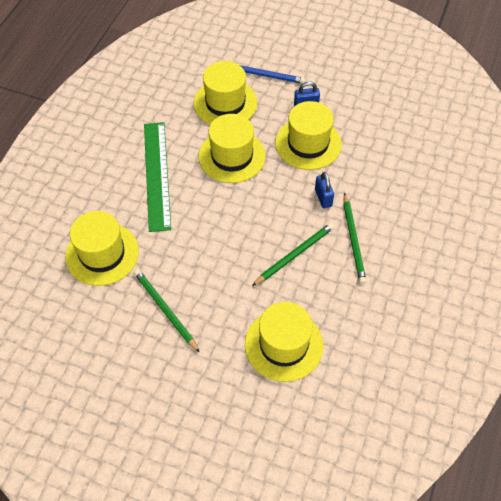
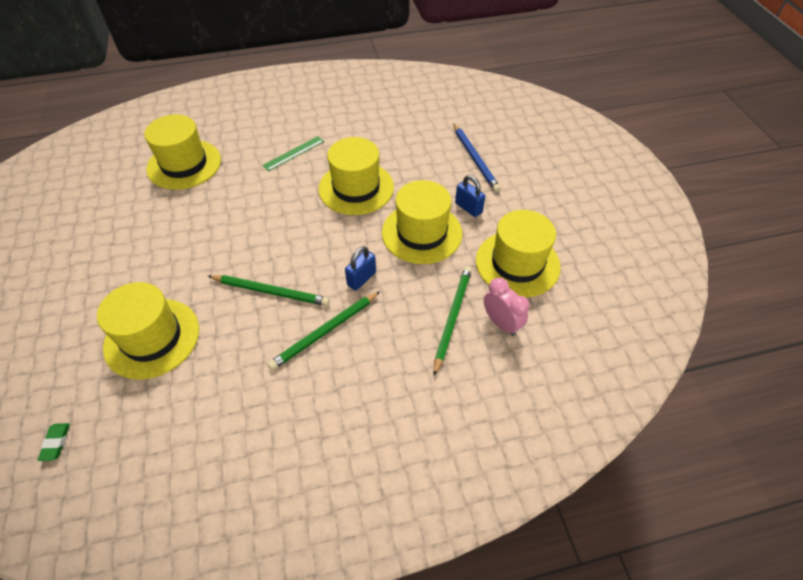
camera: 55 degrees right, 5 degrees down
(157, 175) = (293, 153): green ruler -> green ruler, size x0.48
(165, 310) = (146, 232): green pencil -> green pencil (452, 318)
(225, 103) = (415, 153): yellow hat -> yellow hat (517, 263)
(337, 435) = (56, 443): none -> green eraser
(413, 147) = (501, 323): none -> pink clock

